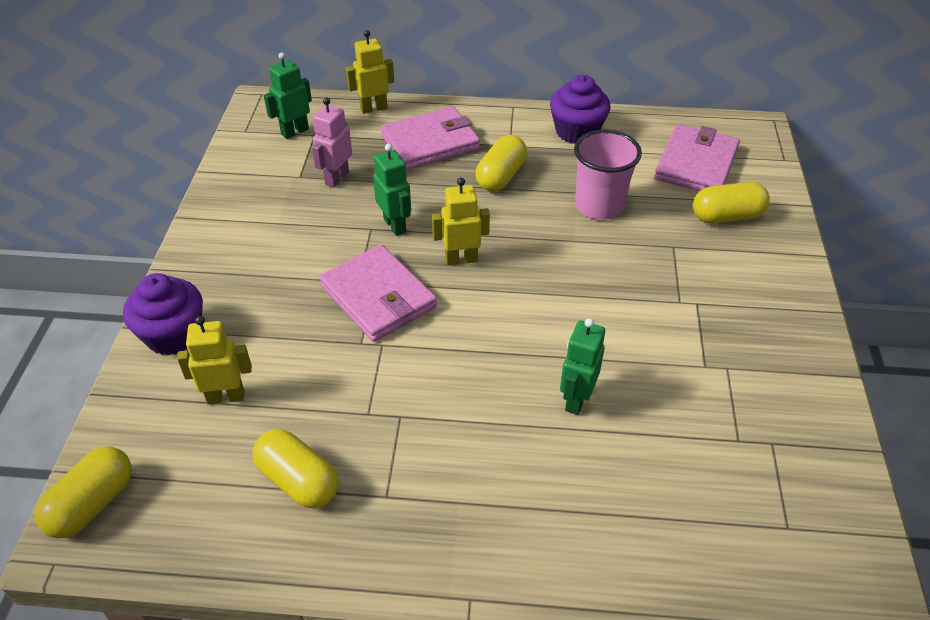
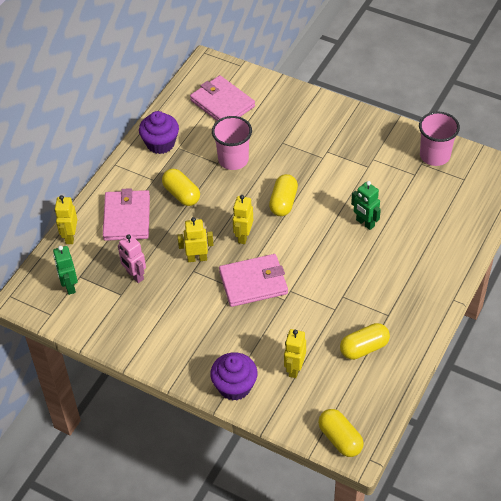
camera: 65 degrees left, 5 degrees up
(395, 225) = (197, 258): green robot -> yellow robot
(726, 216) = (272, 111): yellow capsule -> yellow capsule (283, 202)
(808, 459) = (434, 156): none -> pink cup

